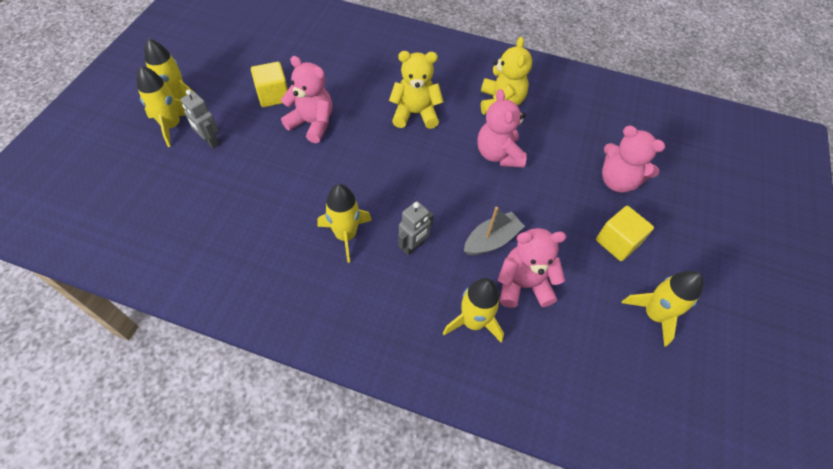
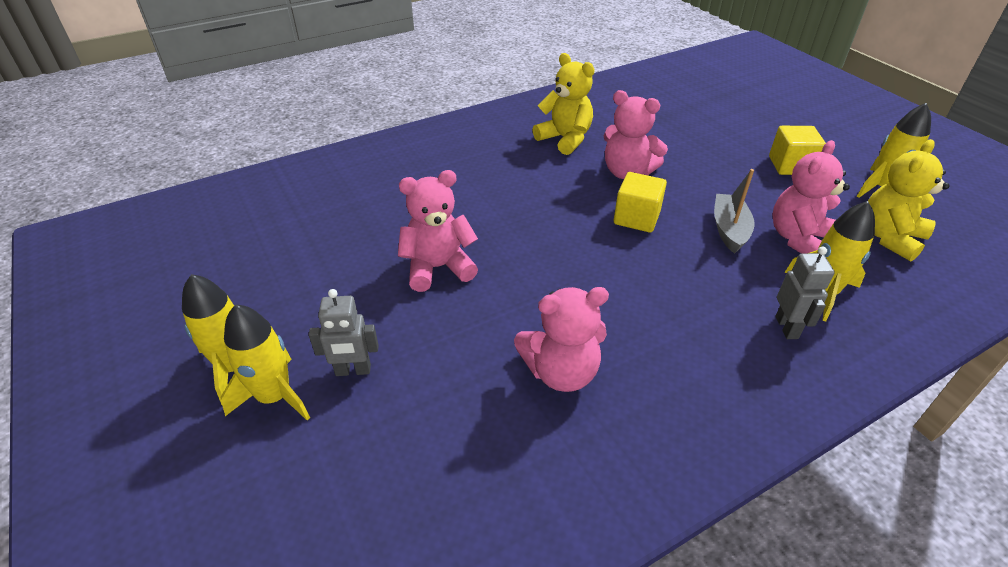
camera: 45 degrees left, 15 degrees down
(273, 95) = (353, 276): yellow cube -> yellow cube (636, 218)
(346, 235) = (632, 325): yellow rocket -> none
(413, 246) = (693, 283): grey robot -> grey robot (787, 327)
(415, 114) = (516, 192): yellow teddy bear -> yellow teddy bear (889, 238)
(617, 181) = (723, 131): pink teddy bear -> pink teddy bear (561, 372)

